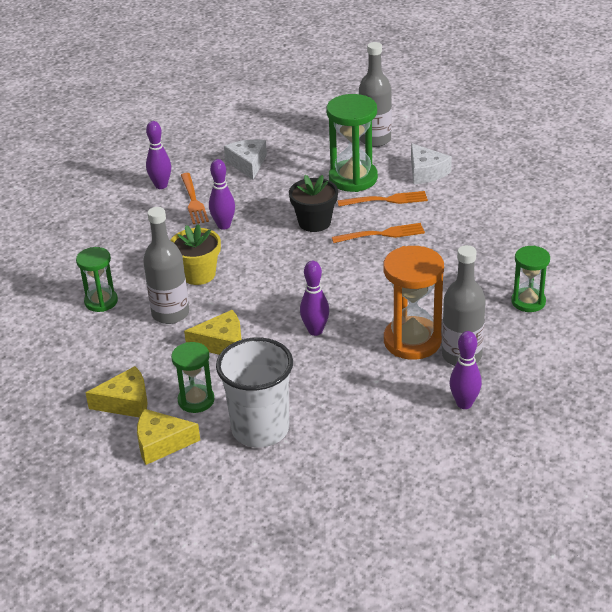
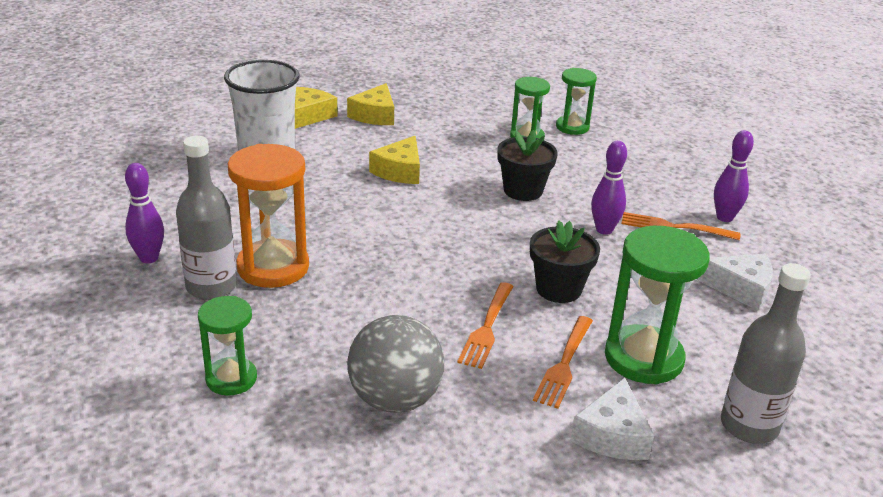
camera: 115 degrees right, 5 degrees down
(170, 313) = (472, 161): grey bottle -> none
(196, 400) = (339, 140): green hourglass -> green hourglass (572, 127)
(198, 274) = (523, 190): yellow flower pot -> black flower pot
(315, 331) = (359, 220): purple bowling pin -> none
(426, 172) = (612, 435): white cheese -> white cheese turned 75 degrees counterclockwise
(477, 241) = (395, 399): none -> grey ball

